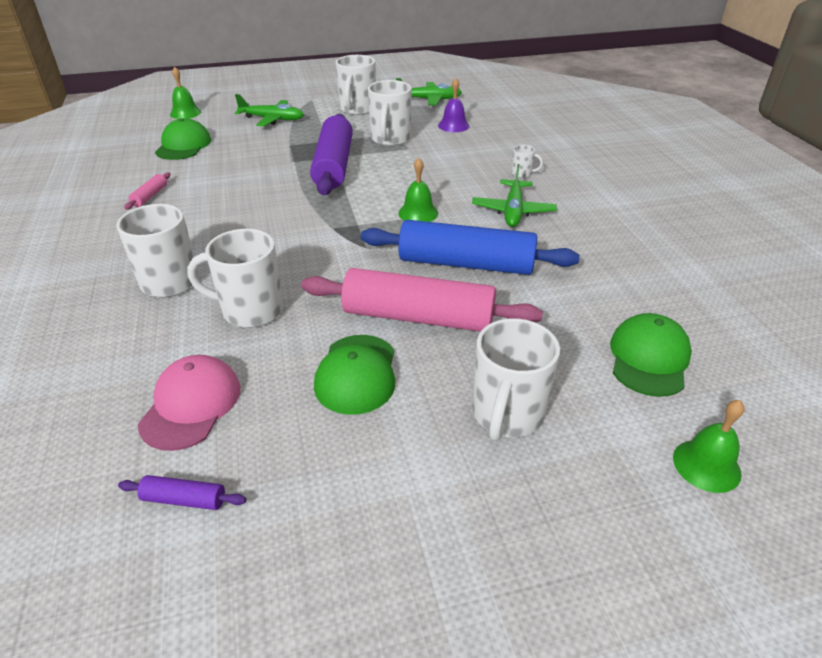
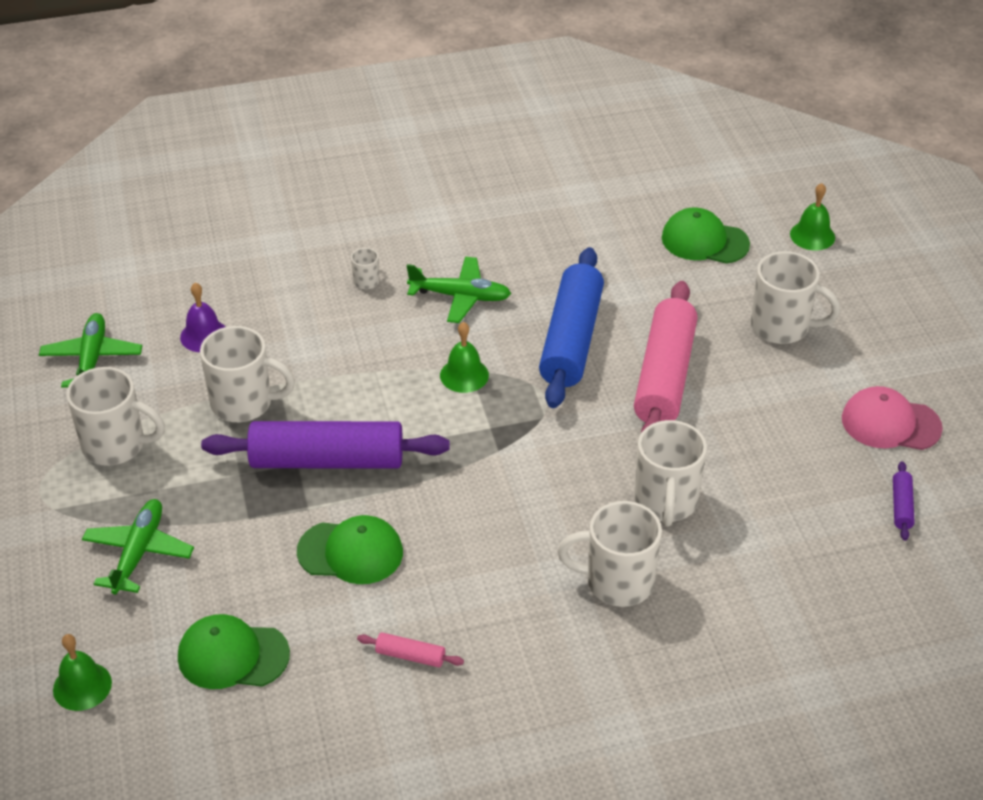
camera: 90 degrees left, 5 degrees up
(191, 405) = (805, 522): pink cap -> pink cap (890, 423)
(356, 374) = (749, 416): green cap -> green cap (351, 552)

